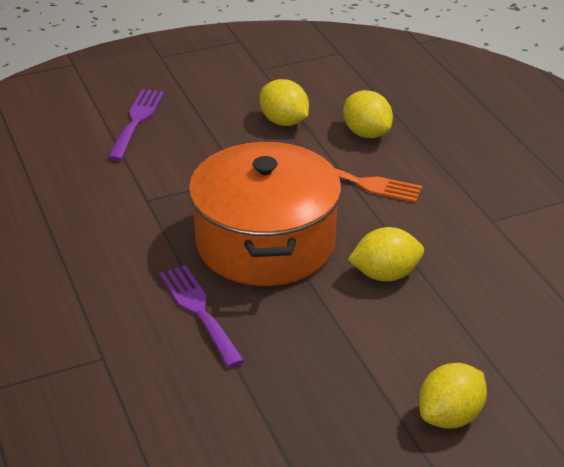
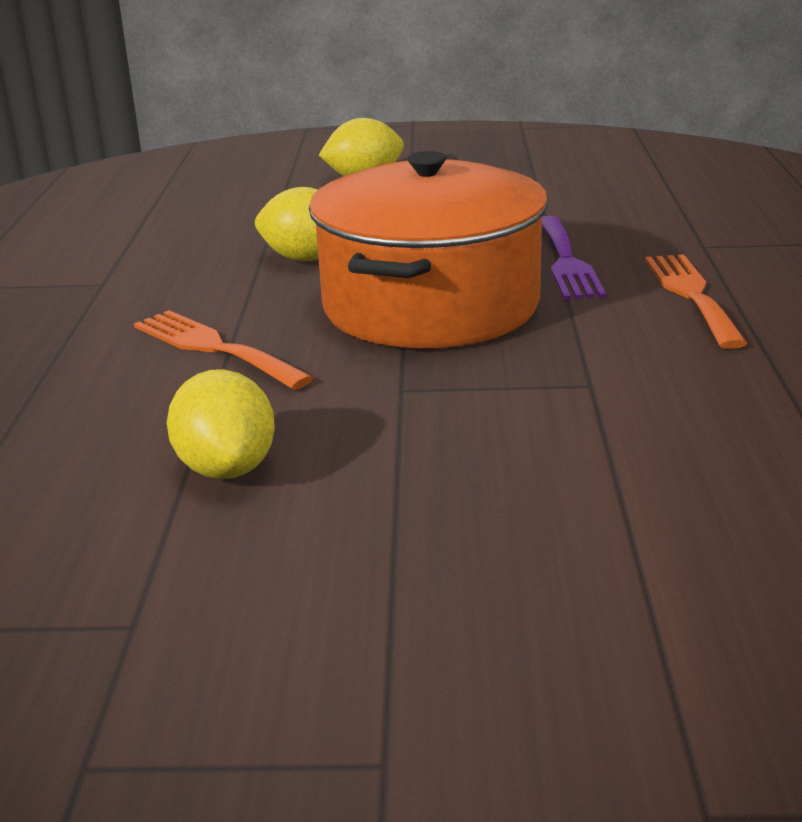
camera: 155 degrees left, 10 degrees down
(104, 289) = (691, 295): none -> orange fork
(137, 121) = (553, 540): purple fork -> none
(366, 133) = (102, 416): yellow lemon -> none

